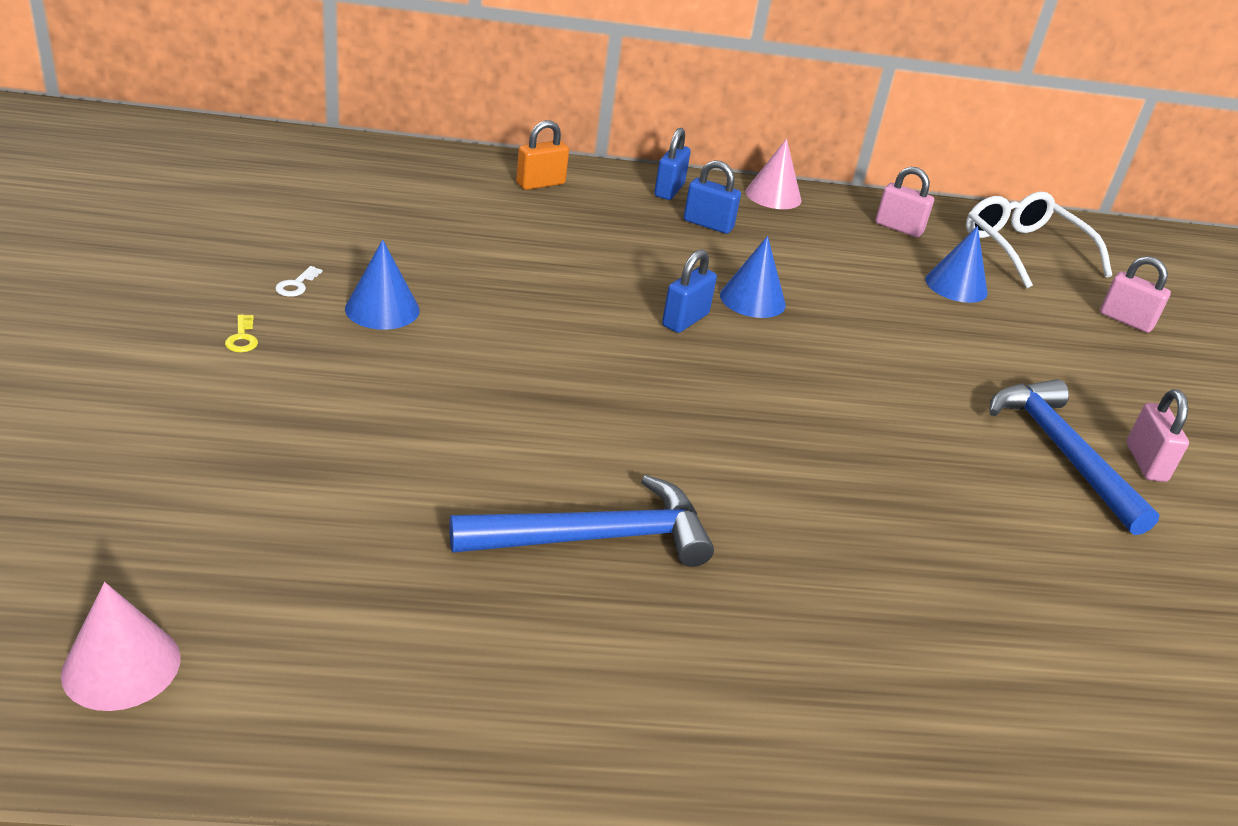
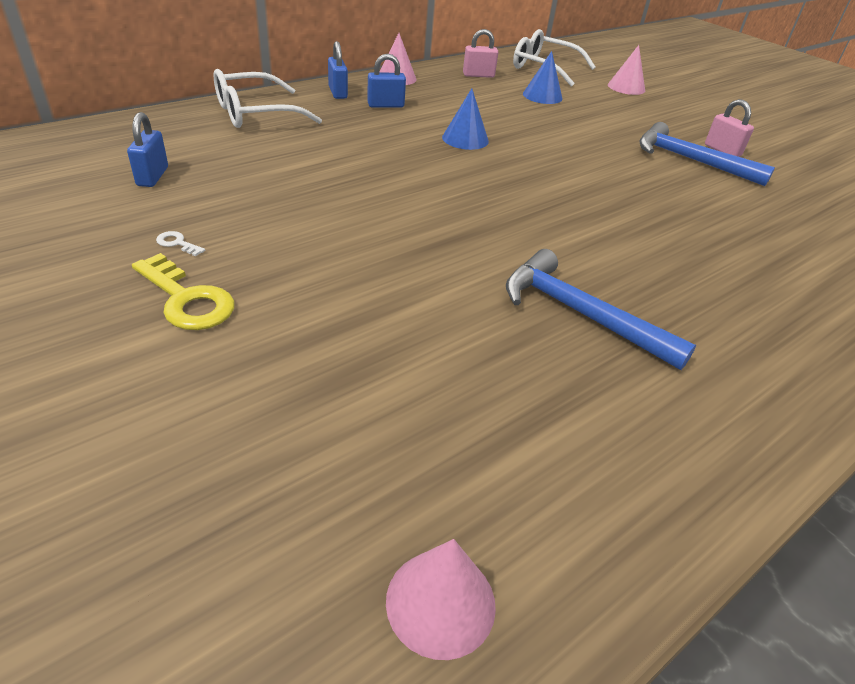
camera: 35 degrees left, 5 degrees up
(242, 338) = (187, 300): yellow key -> yellow key, size x2.25
(296, 285) = (177, 243): white key -> white key turned 135 degrees clockwise
(382, 309) = (263, 233): blue cone -> none
(540, 184) = (256, 113): orange padlock -> white glasses
(595, 538) = (580, 314): blue hammer -> blue hammer turned 90 degrees counterclockwise
(685, 320) = (449, 164): blue padlock -> blue padlock (152, 176)
(1125, 320) = (626, 87): pink padlock -> pink cone

